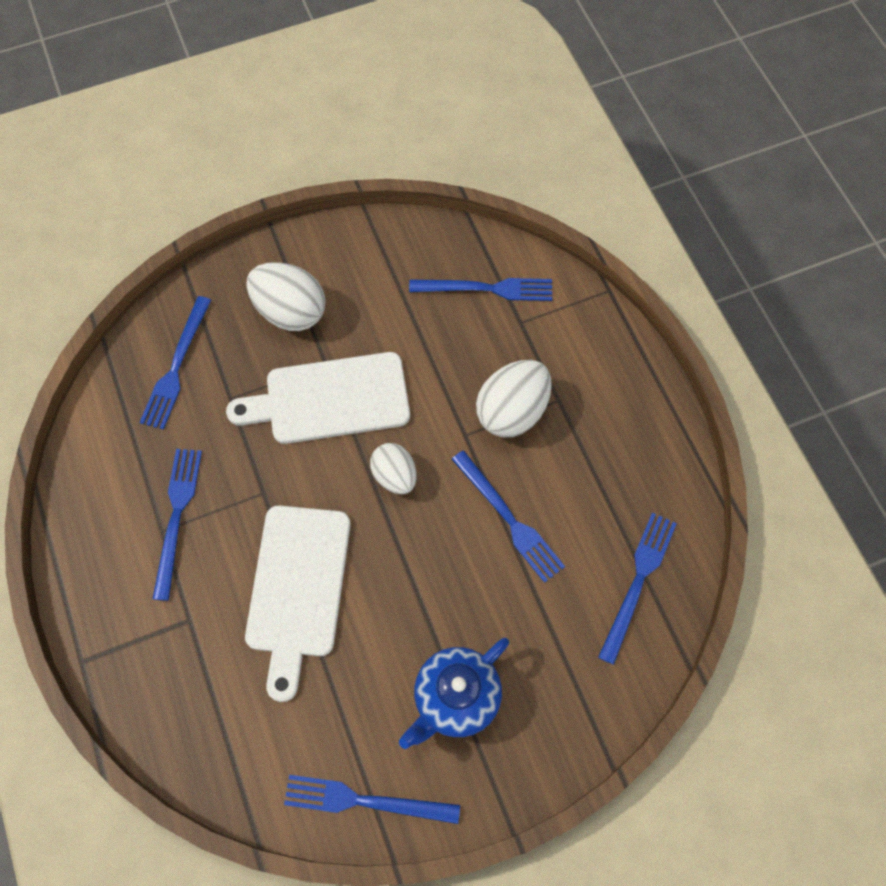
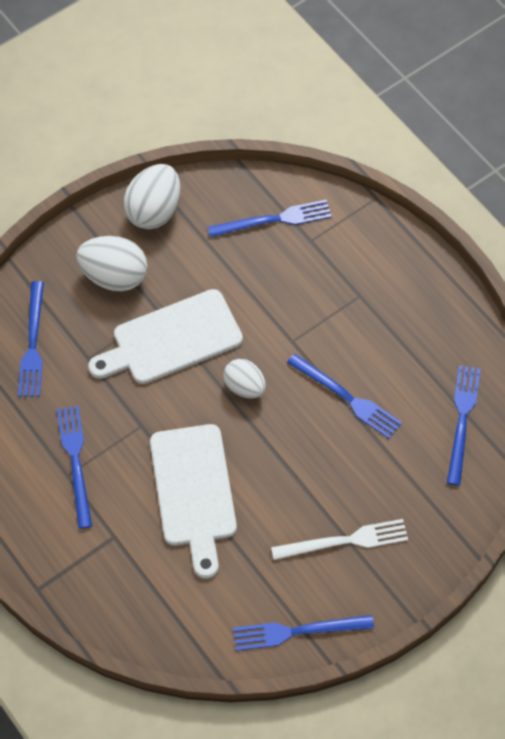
camera: 15 degrees left, 5 degrees down
(455, 698) = (345, 541): blue teapot -> white fork
(512, 411) = (324, 313): white egg -> white egg (154, 211)

